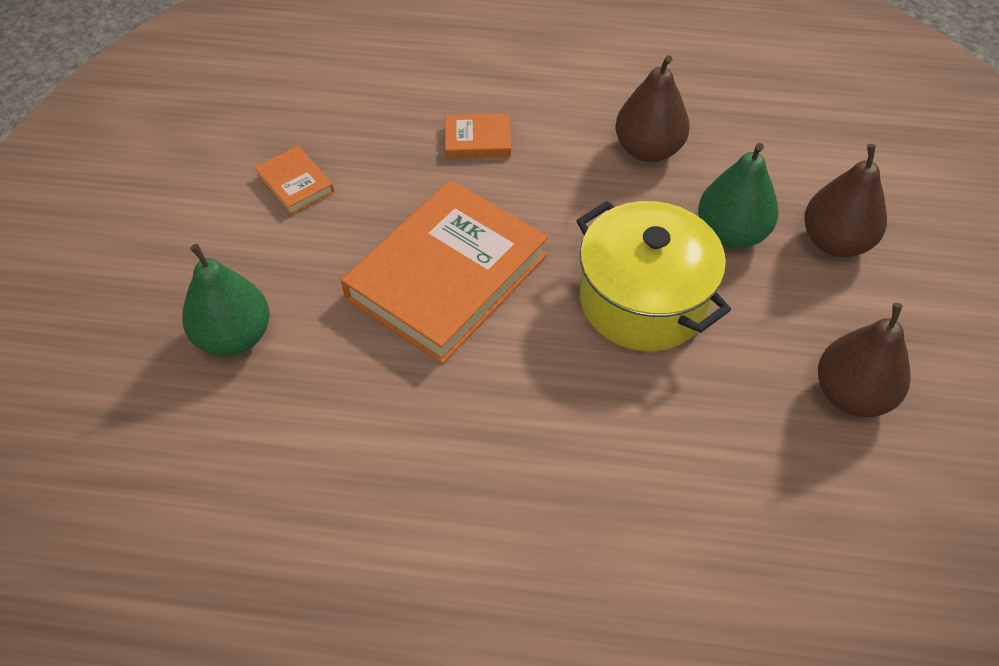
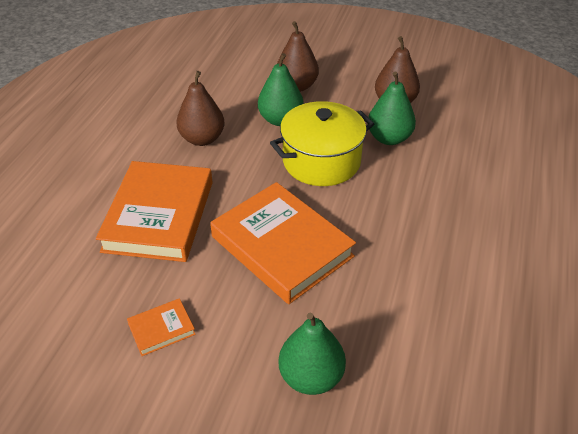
camera: 80 degrees left, 10 degrees down
(477, 140) = (159, 216): orange book -> orange book, size x2.33
(738, 391) = (389, 138): none -> green pear

